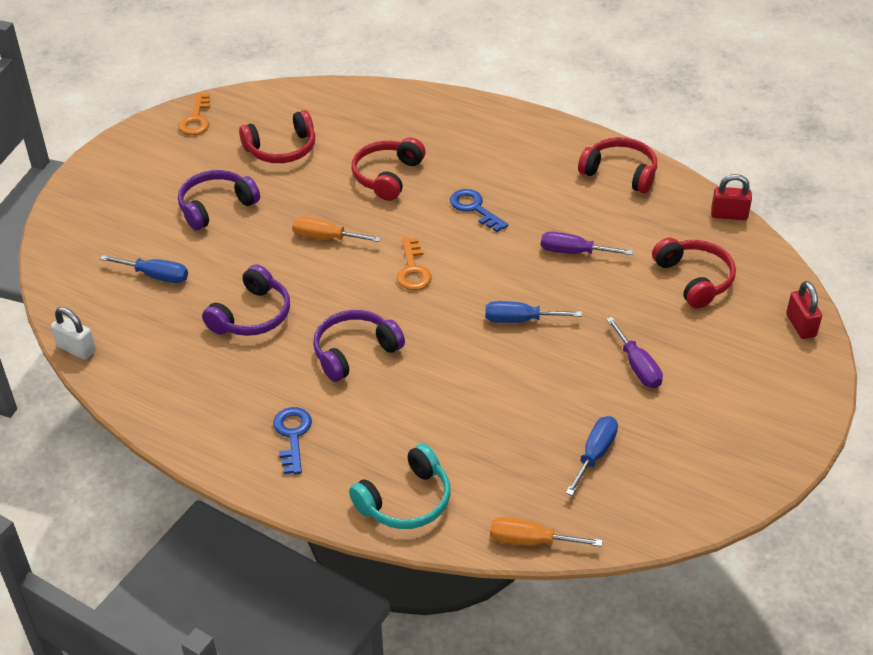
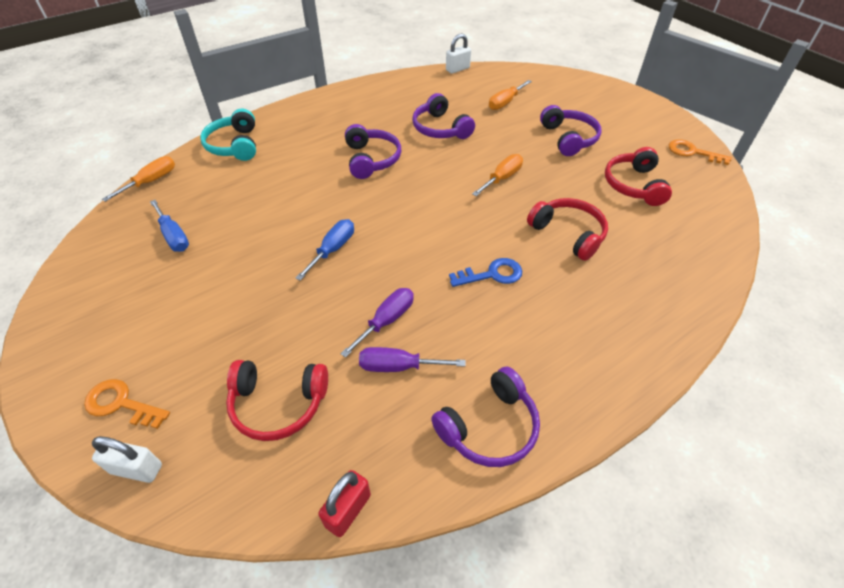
camera: 115 degrees right, 5 degrees up
(156, 276) = (505, 102): blue screwdriver -> orange screwdriver
(292, 435) = (324, 120): blue key -> none
(413, 270) = (435, 211): orange key -> orange key (121, 404)
(620, 173) = (489, 427): red headphones -> purple headphones
(637, 366) = (221, 299): purple screwdriver -> purple screwdriver (398, 366)
(800, 325) = (137, 469): red padlock -> white padlock

